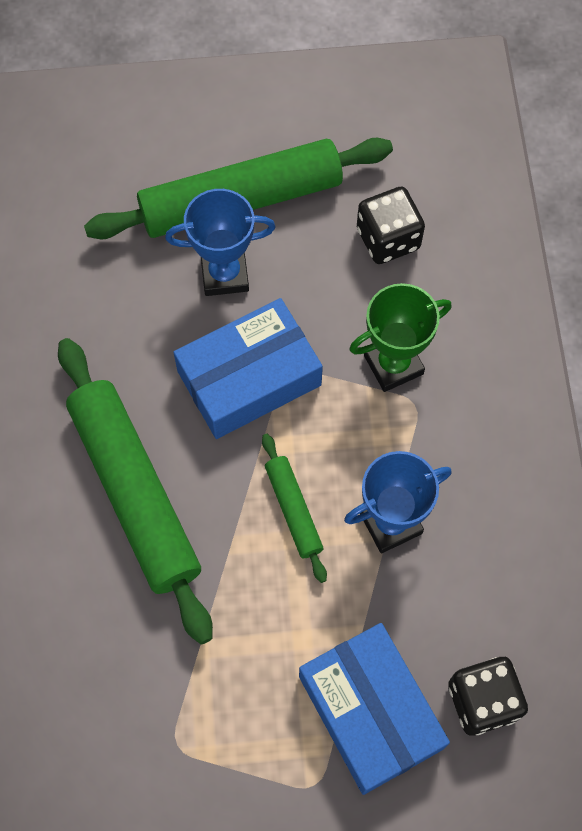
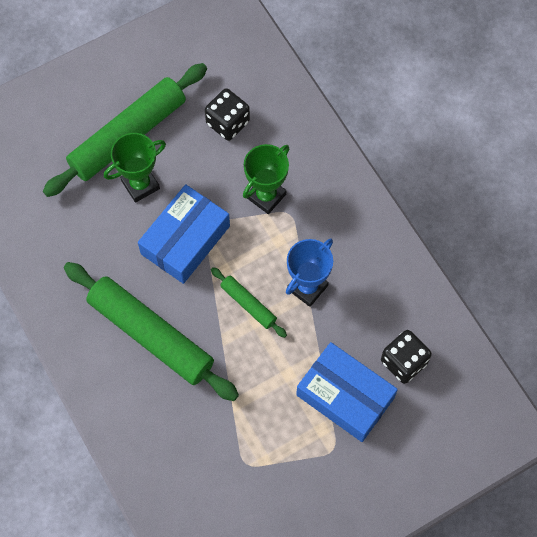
camera: 25 degrees left, 0 degrees up
(224, 274) = (140, 184): blue trophy -> green trophy

